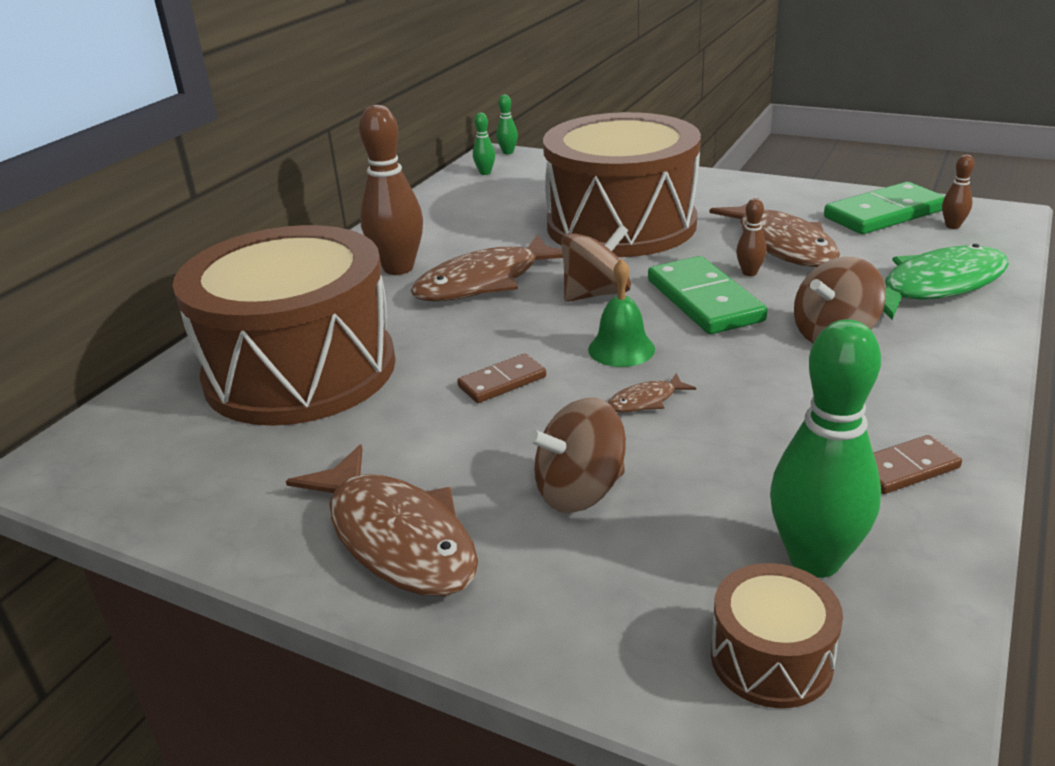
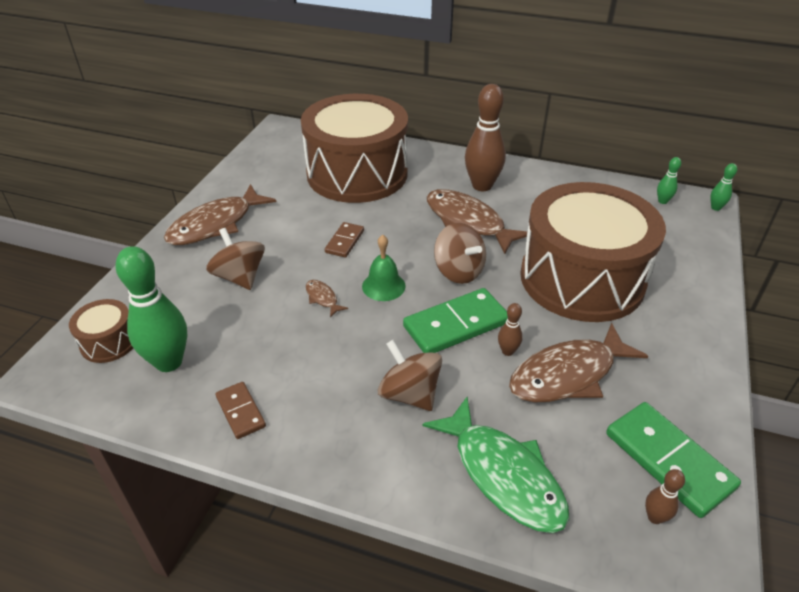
camera: 80 degrees right, 10 degrees up
(502, 382) = (344, 241): brown domino -> brown domino turned 60 degrees clockwise

